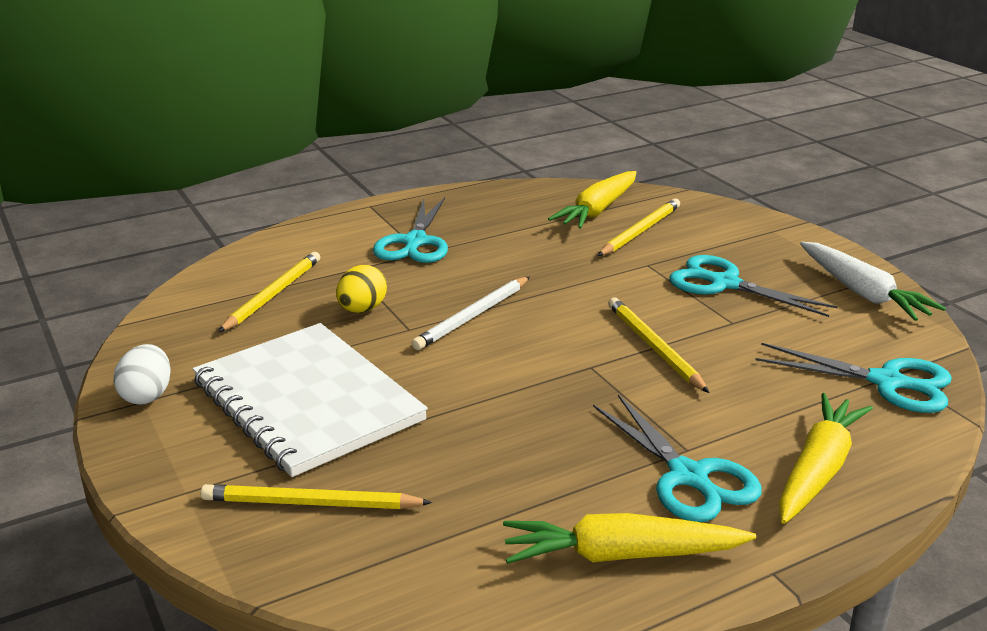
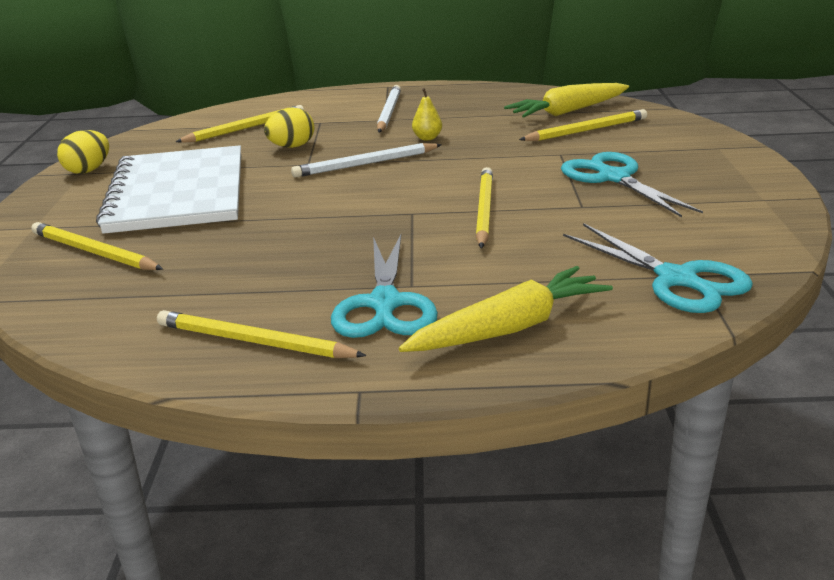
camera: 30 degrees right, 0 degrees up
(147, 395) = (88, 170): white egg -> yellow egg
(415, 242) = (388, 112): turquoise scissors -> white pencil
(497, 269) = (427, 138): none -> yellow pear
(621, 555) = (254, 342): yellow carrot -> yellow pencil
(862, 293) = (749, 207): white carrot -> none

